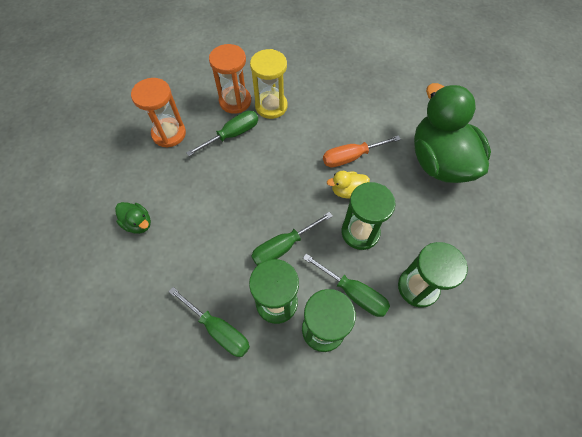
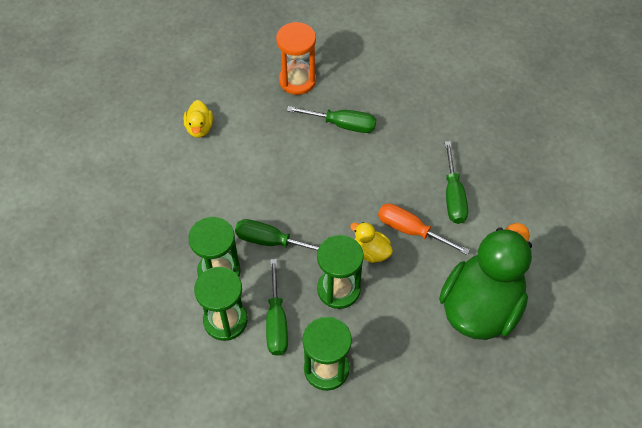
camera: 50 degrees right, 5 degrees down
(138, 223) = (199, 128): green duck -> yellow duck
(218, 329) = (164, 248): green screwdriver -> green screwdriver (453, 196)
(235, 101) = (379, 99): orange hourglass -> none
(271, 106) = (402, 129): yellow hourglass -> none

